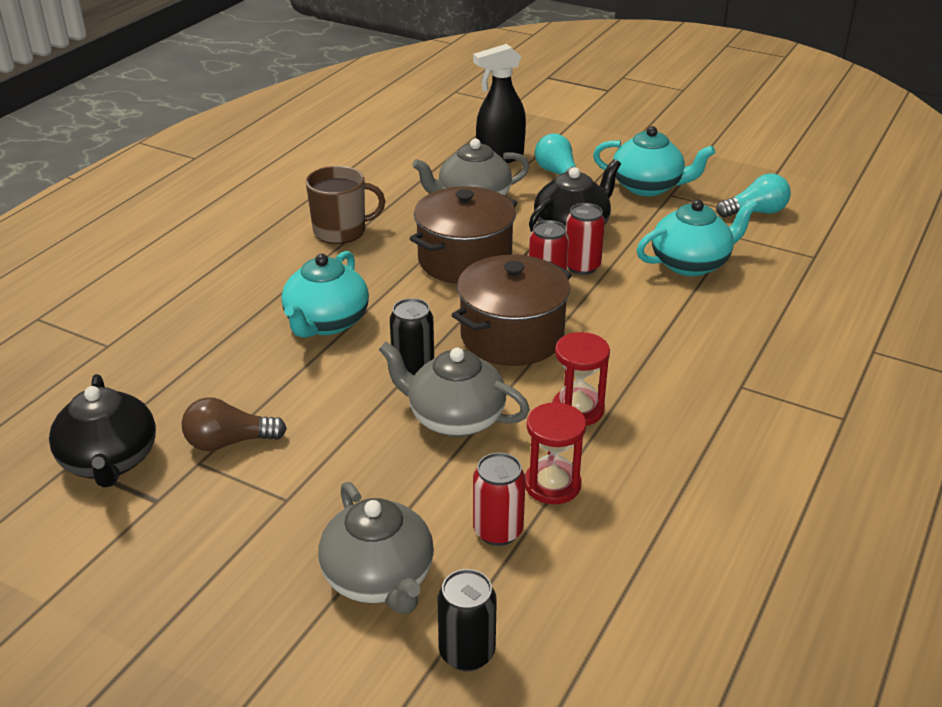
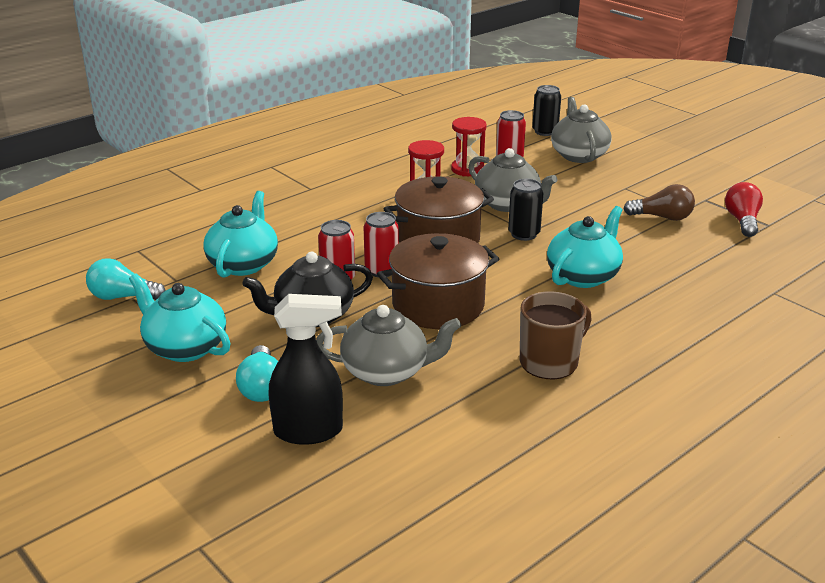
camera: 160 degrees left, 5 degrees down
(109, 461) = (742, 221): black teapot -> red light bulb
(341, 231) = (549, 362): brown mug -> brown mug turned 135 degrees clockwise
(691, 263) = (244, 264): turquoise teapot -> turquoise teapot turned 105 degrees clockwise

